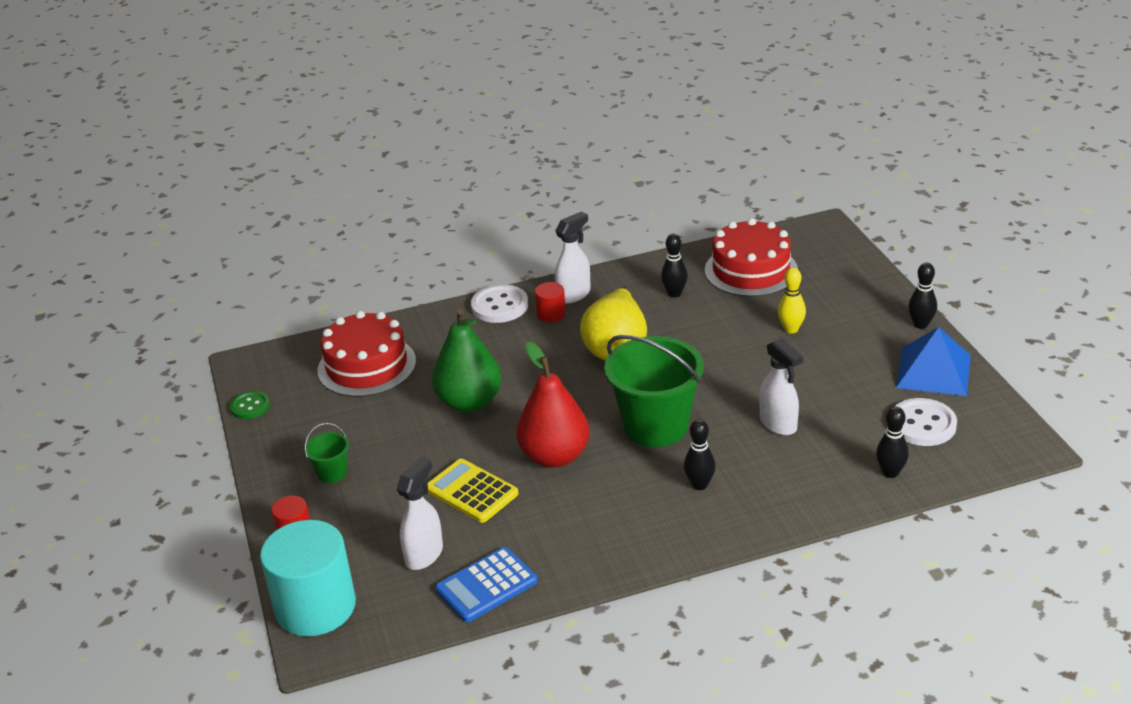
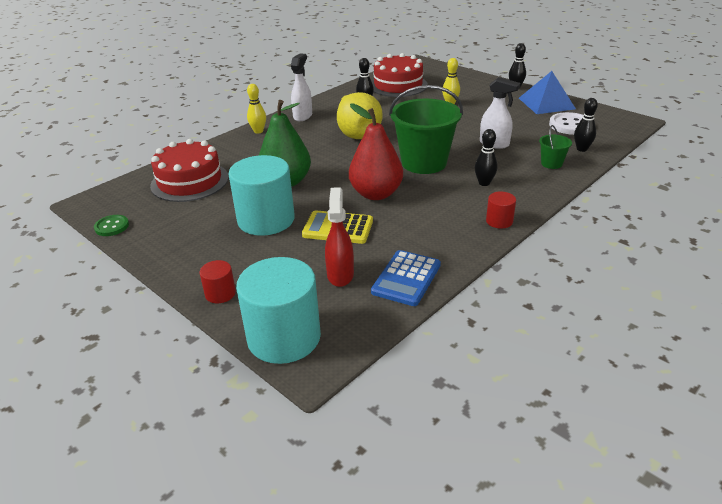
camera: 30 degrees left, 0 degrees up
(332, 473) = (218, 247): green bucket -> green bucket (551, 163)
(406, 452) = (266, 220): none -> turquoise cylinder
(424, 554) = (340, 275): white spray bottle -> red spray bottle
(499, 306) = (258, 131): white button -> yellow bowling pin
(551, 314) = (297, 127): red cylinder -> red cylinder (499, 221)

